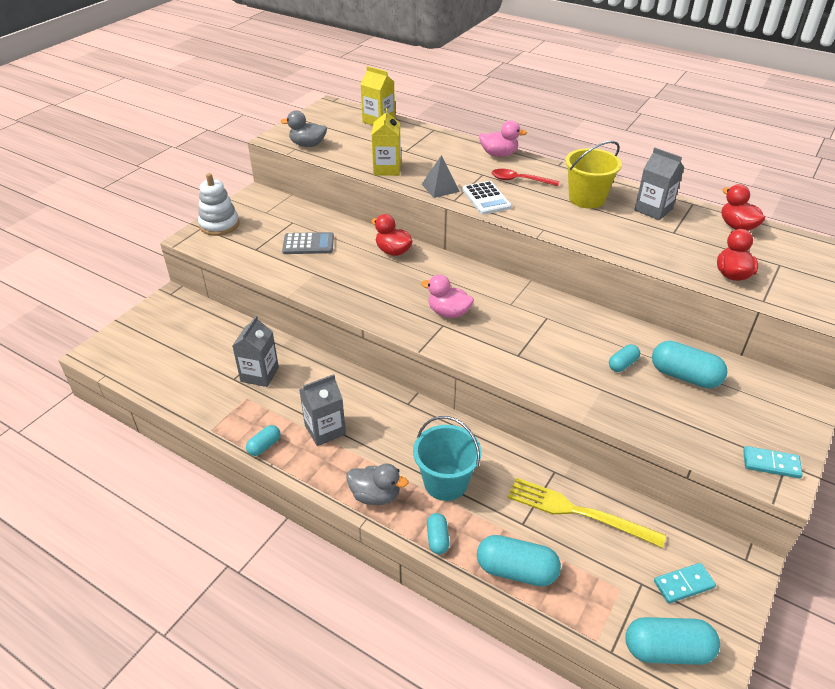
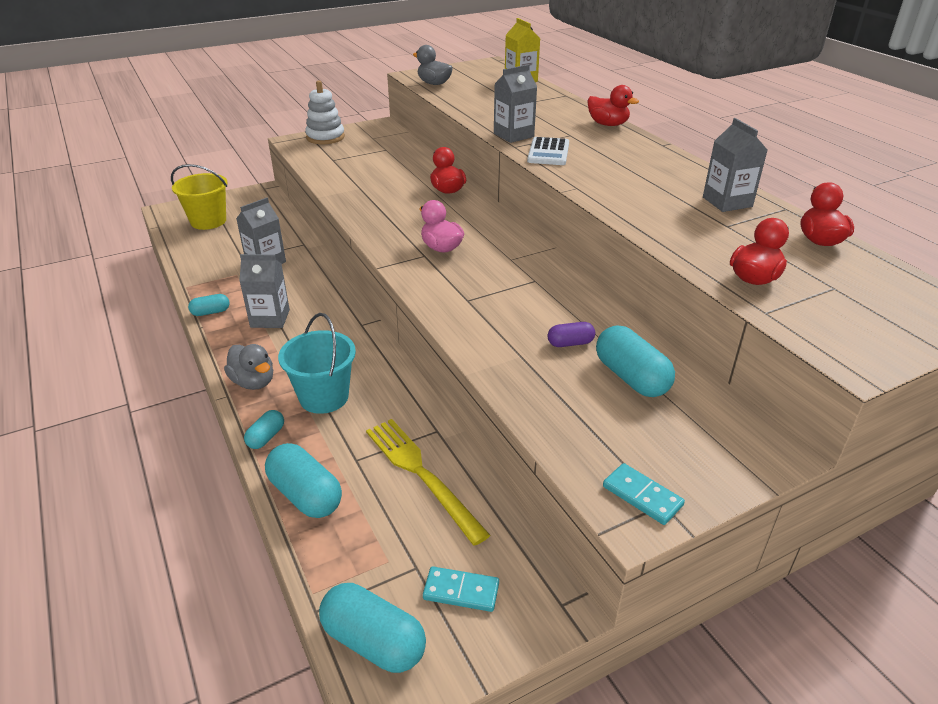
camera: 30 degrees right, 5 degrees down
(308, 244) = (380, 167): grey calculator -> none
(387, 169) = (481, 112): yellow carton -> none
(440, 187) = (513, 135): grey pyramid -> grey carton
(499, 154) = (608, 124): pink duck -> red duck
(519, 180) = (602, 147): red spoon -> none
(586, 198) = (658, 176): yellow bucket -> yellow bucket (208, 221)
(622, 364) = (570, 343): turquoise capsule -> purple capsule

